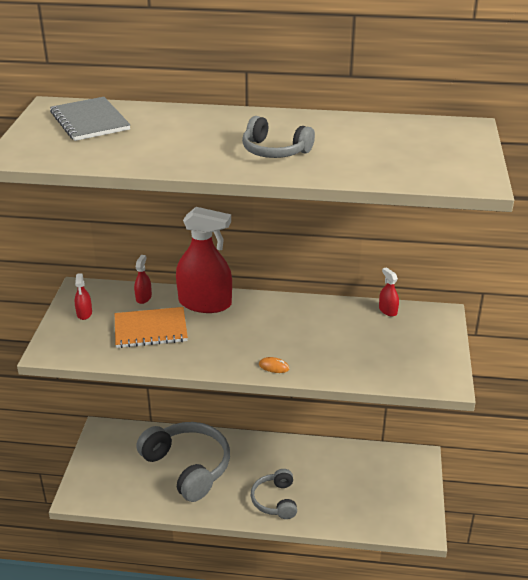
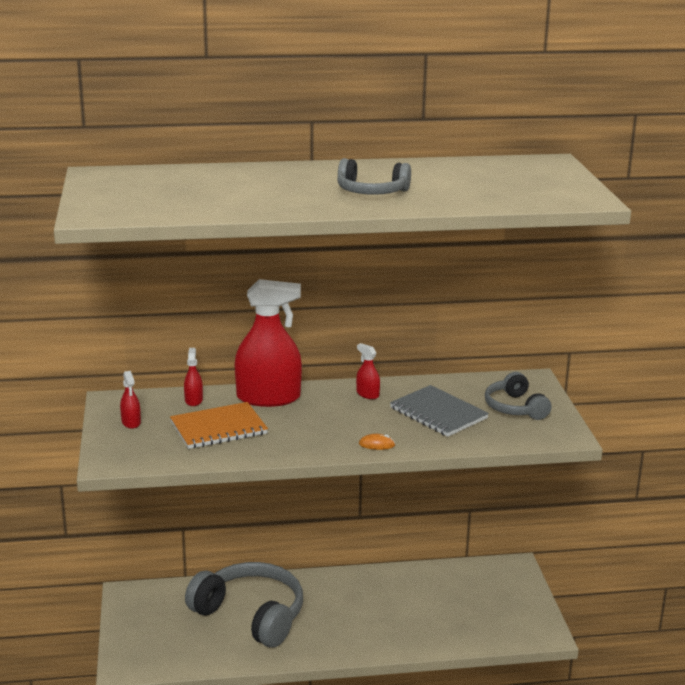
camera: 15 degrees left, 10 degrees down
(89, 121) = (150, 182): grey notebook -> grey notebook (438, 413)
(275, 500) = (368, 632): grey headphones -> grey headphones (515, 408)
(388, 310) = (474, 382): red spray bottle -> red spray bottle (367, 394)

